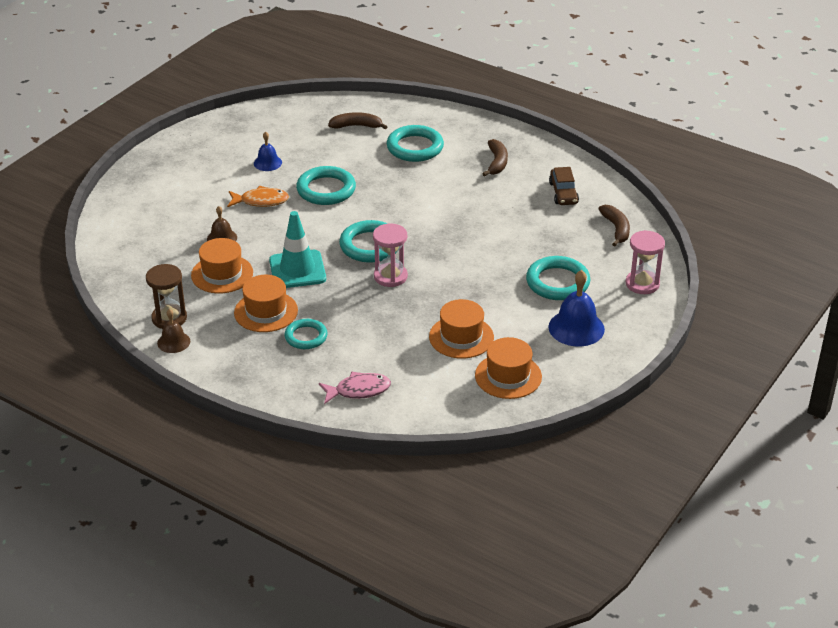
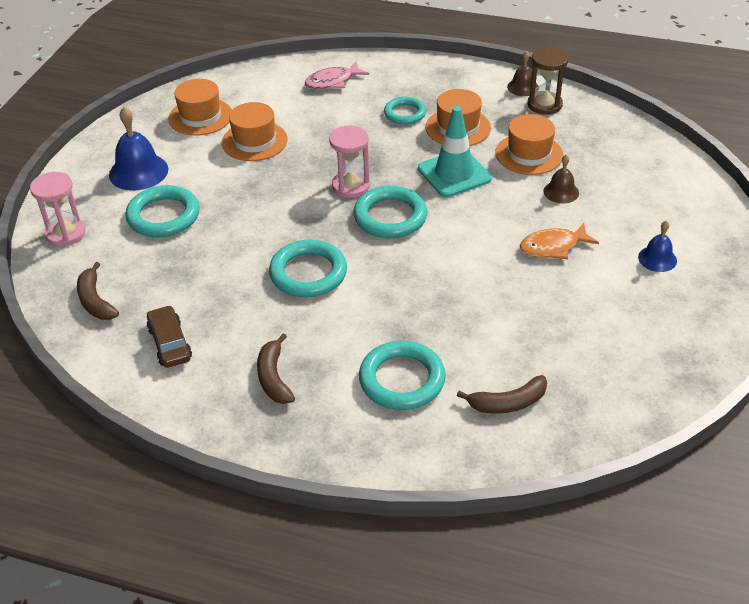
camera: 165 degrees right, 5 degrees up
(267, 163) = (587, 306): blue bell -> blue bell (657, 259)
(326, 190) = (485, 280): turquoise ring -> turquoise ring (308, 273)

